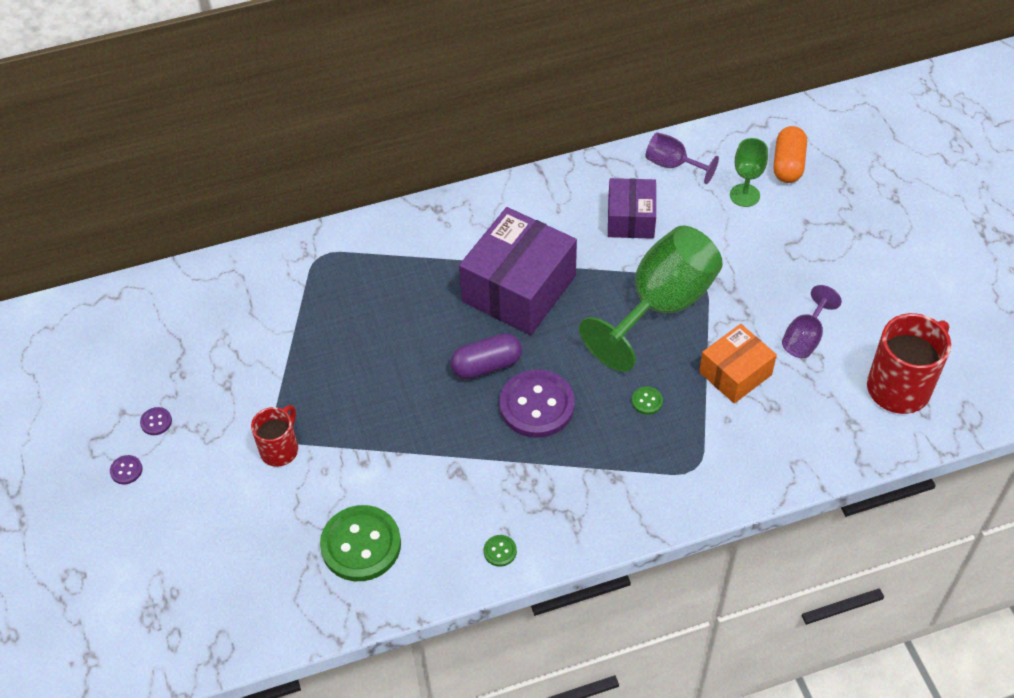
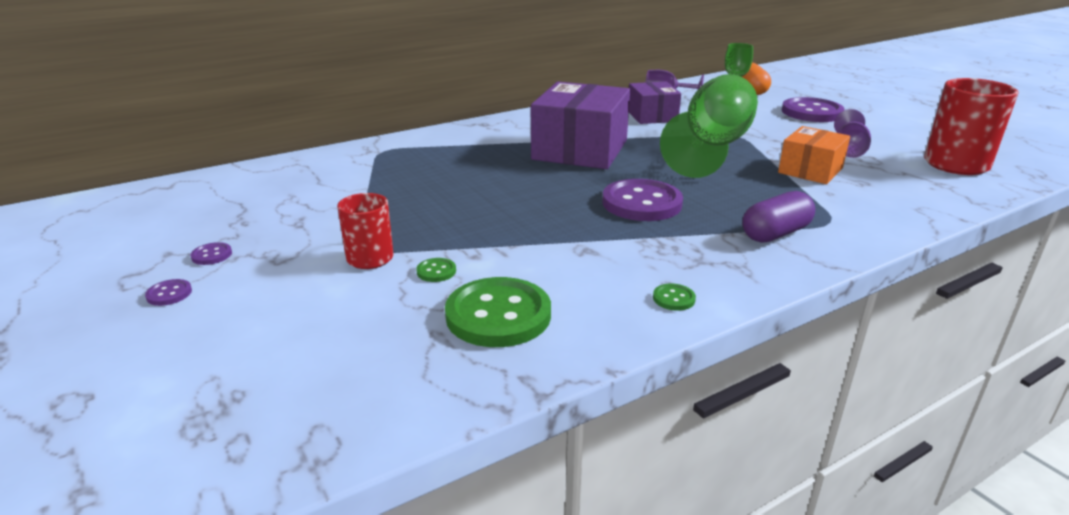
camera: 15 degrees left, 25 degrees down
(486, 365) = (576, 187): purple capsule -> purple capsule (775, 233)
(647, 401) = (746, 191): green button -> green button (436, 271)
(823, 239) = (811, 112): none -> purple button

